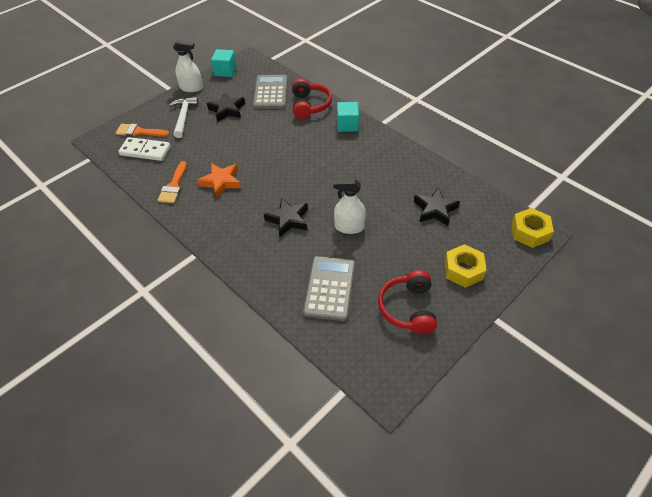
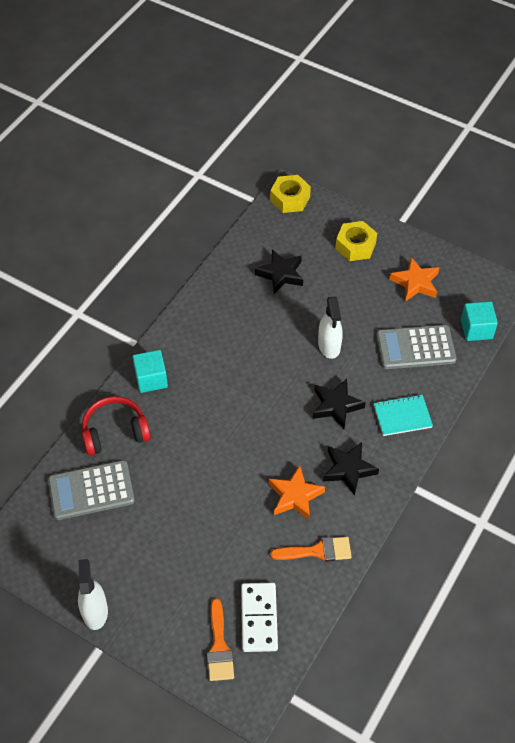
camera: 105 degrees left, 5 degrees up
(183, 117) = (171, 595): white hammer -> none
(225, 71) = (41, 574): turquoise cube -> turquoise cube (476, 329)
(227, 110) = (144, 538): black star -> black star (348, 470)
(261, 260) = (402, 416): none -> turquoise notebook
(408, 308) = (415, 283): red headphones -> orange star

